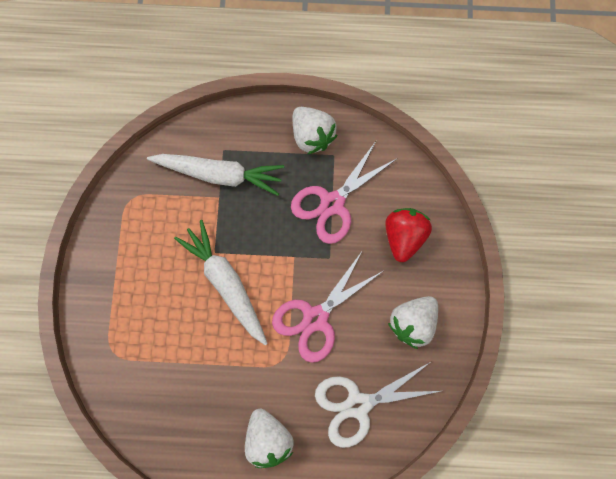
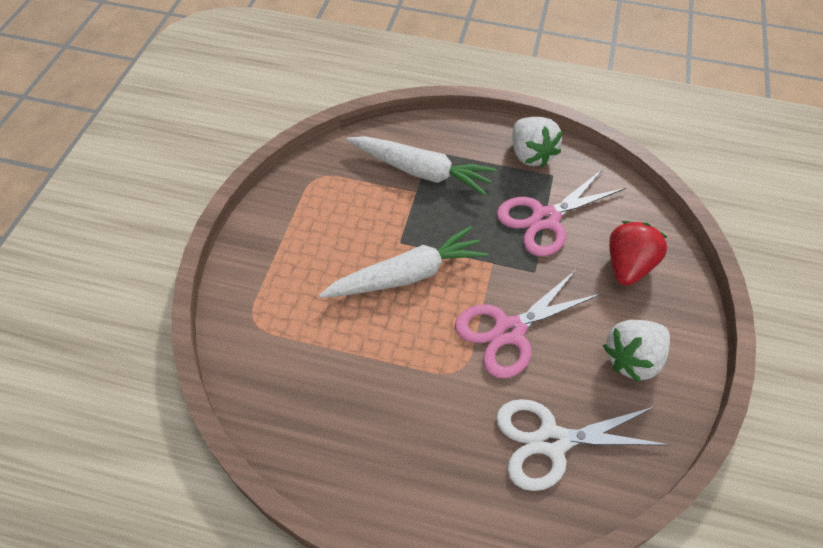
camera: 10 degrees right, 20 degrees down
(226, 283) = (407, 275): white carrot -> white carrot turned 90 degrees clockwise
(268, 439) = (425, 460): white strawberry -> none

